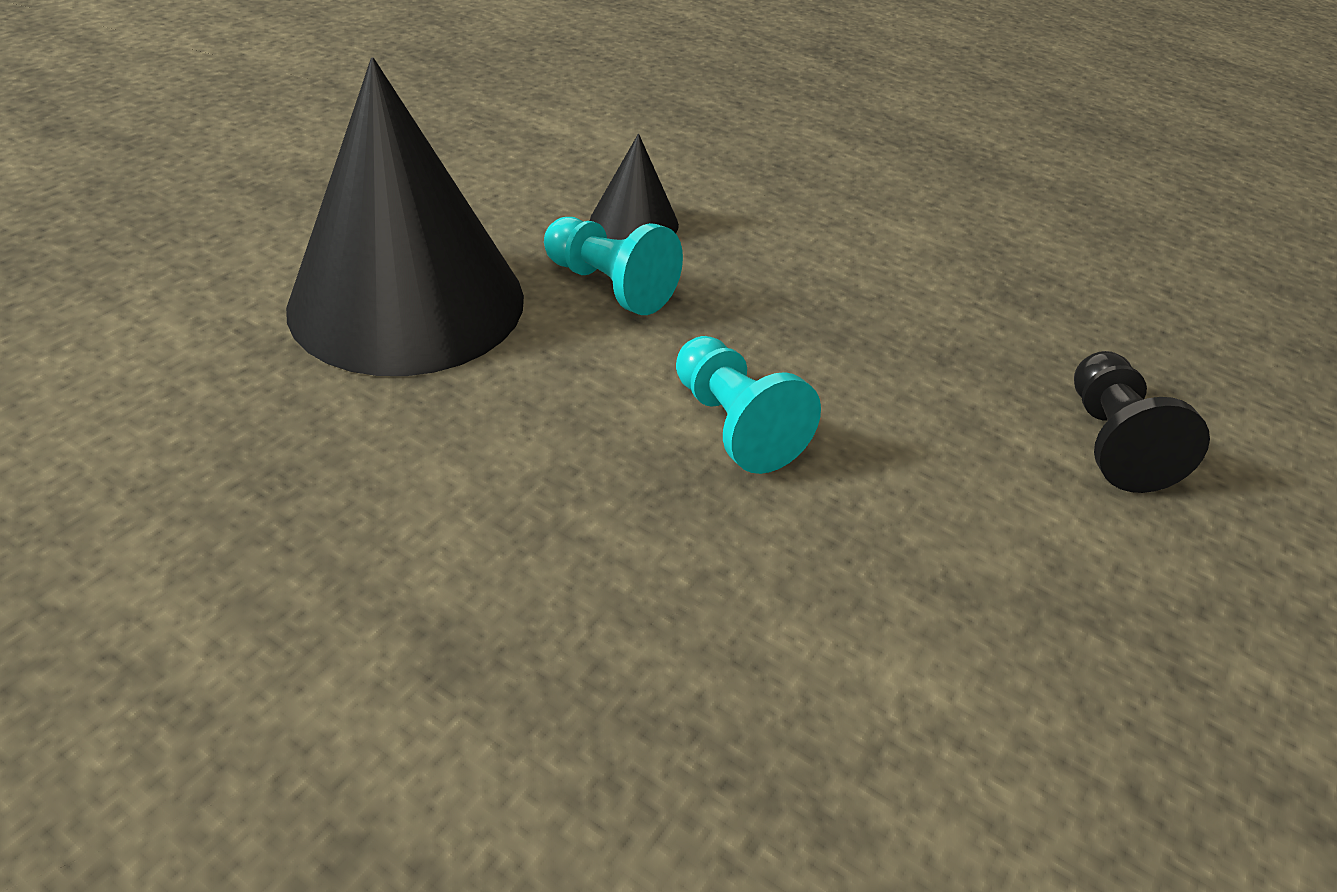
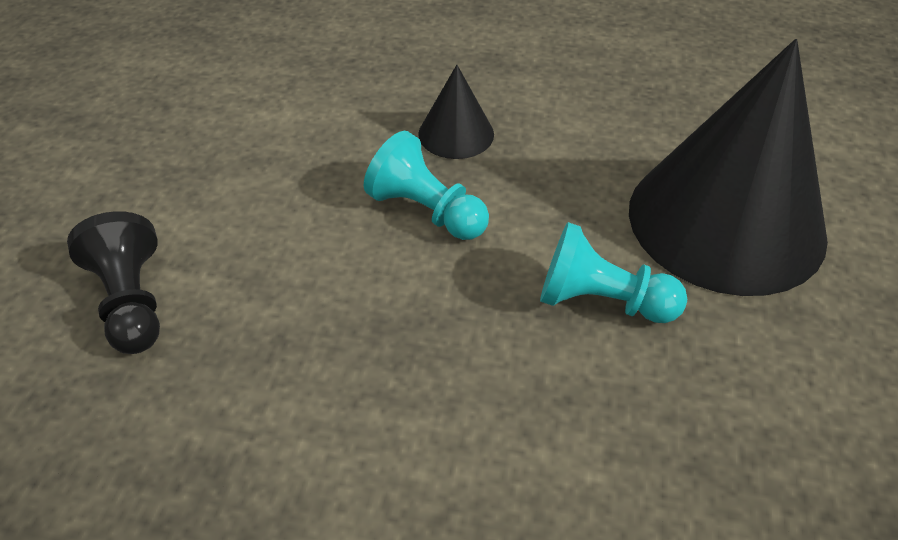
camera: 160 degrees right, 5 degrees up
(634, 222) = (648, 400): black cone -> black cone (456, 134)

